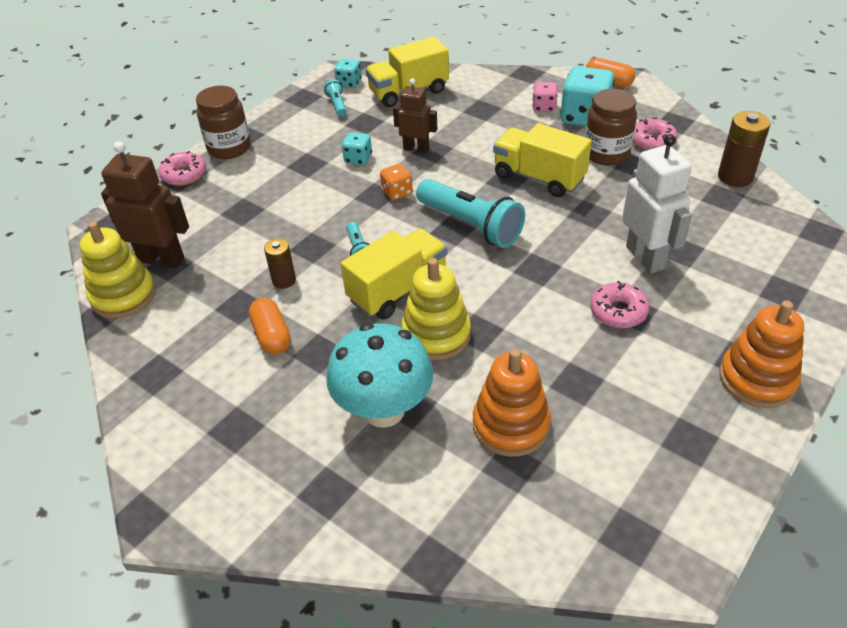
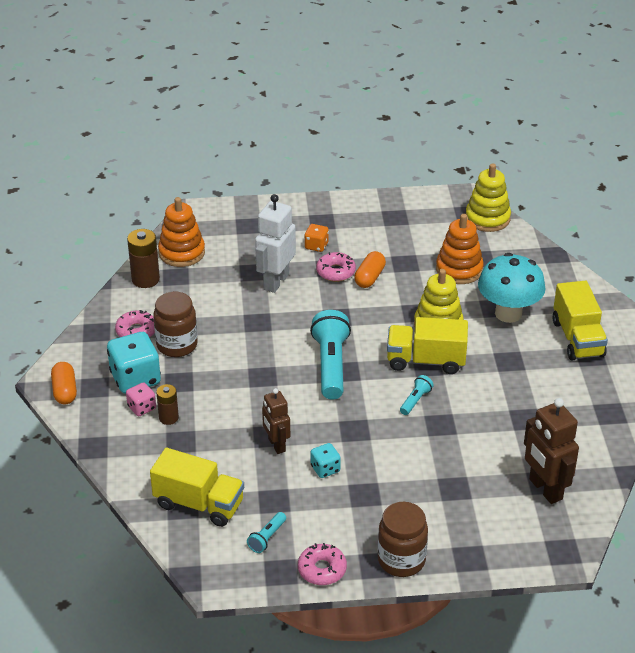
camera: 135 degrees left, 5 degrees down
(123, 296) = (592, 479): yellow stacking toy -> yellow stacking toy (487, 218)
(184, 175) = (462, 559): pink donut -> pink donut (322, 569)
(272, 336) = (525, 387): orange capsule -> orange capsule (369, 277)
(284, 280) = (482, 415): brown battery -> brown battery (168, 418)
(349, 83) = (224, 556): turquoise dice -> none
(397, 192) = (339, 421): orange dice -> orange dice (316, 246)
(539, 178) = (242, 362): yellow truck -> yellow truck (577, 338)
(757, 379) = (329, 212): orange stacking toy -> orange stacking toy (182, 253)

